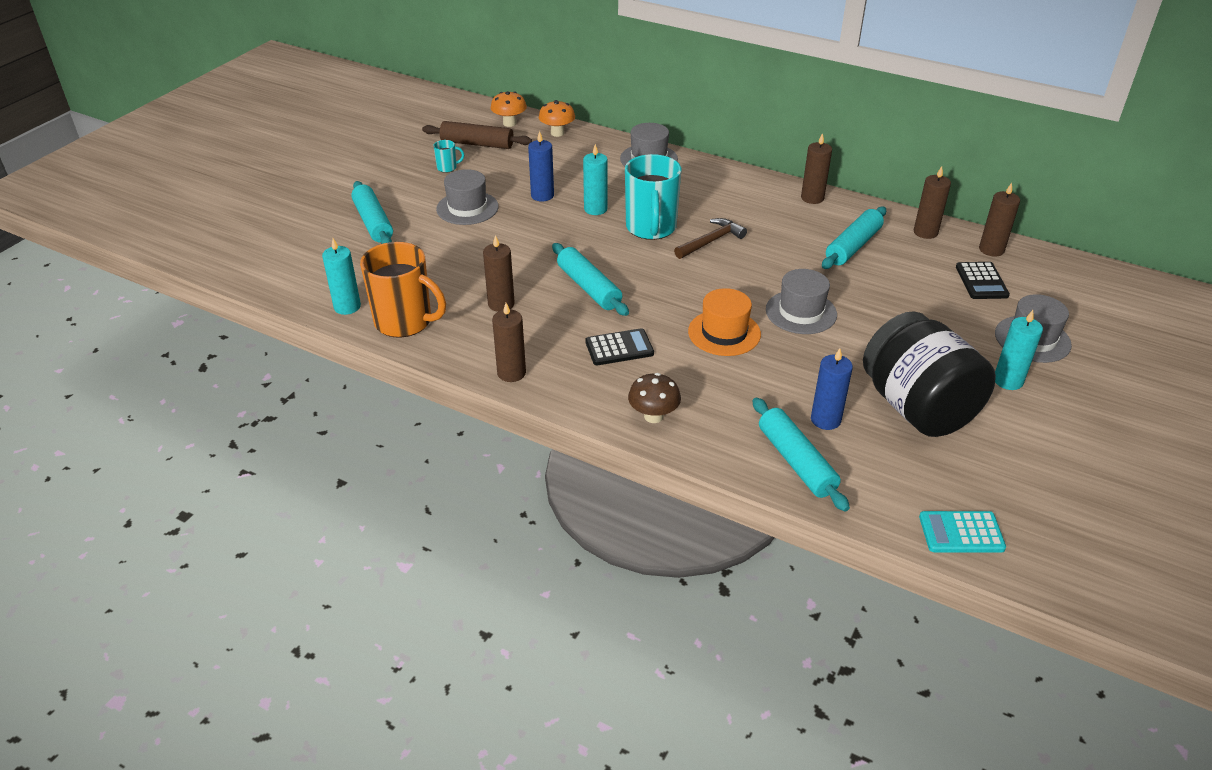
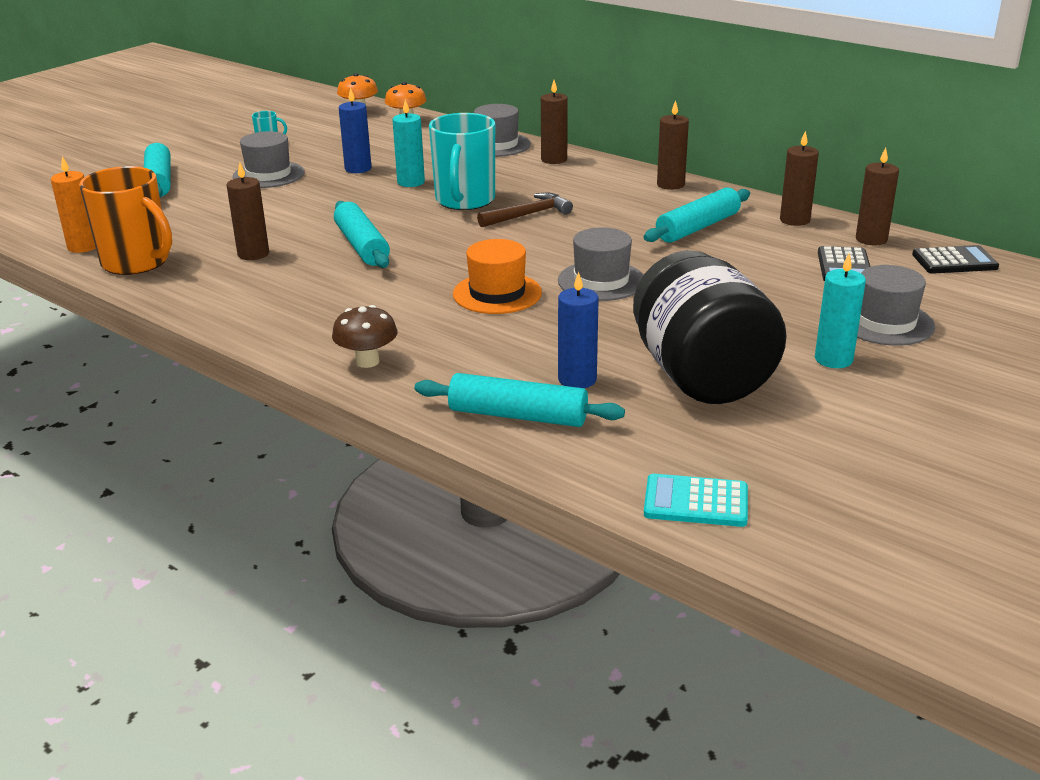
camera: 10 degrees right, 10 degrees down
(347, 307) = (83, 246): turquoise candle -> orange candle
(477, 144) = (313, 125): brown rolling pin -> none
(511, 373) = (226, 312): brown candle -> brown candle (554, 159)
(619, 348) = (364, 299): black calculator -> black calculator (954, 261)
(796, 461) = (518, 415): turquoise rolling pin -> turquoise rolling pin turned 60 degrees counterclockwise

